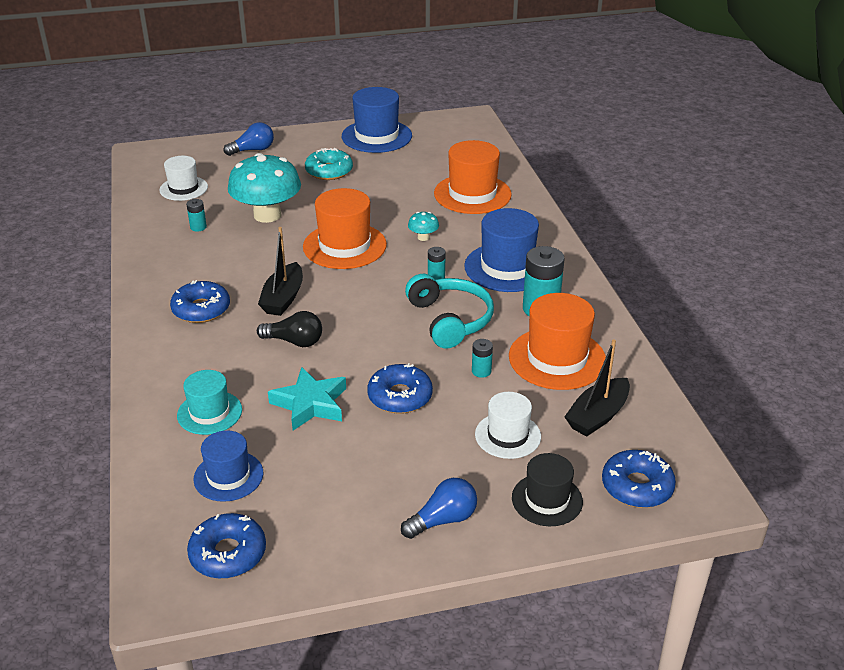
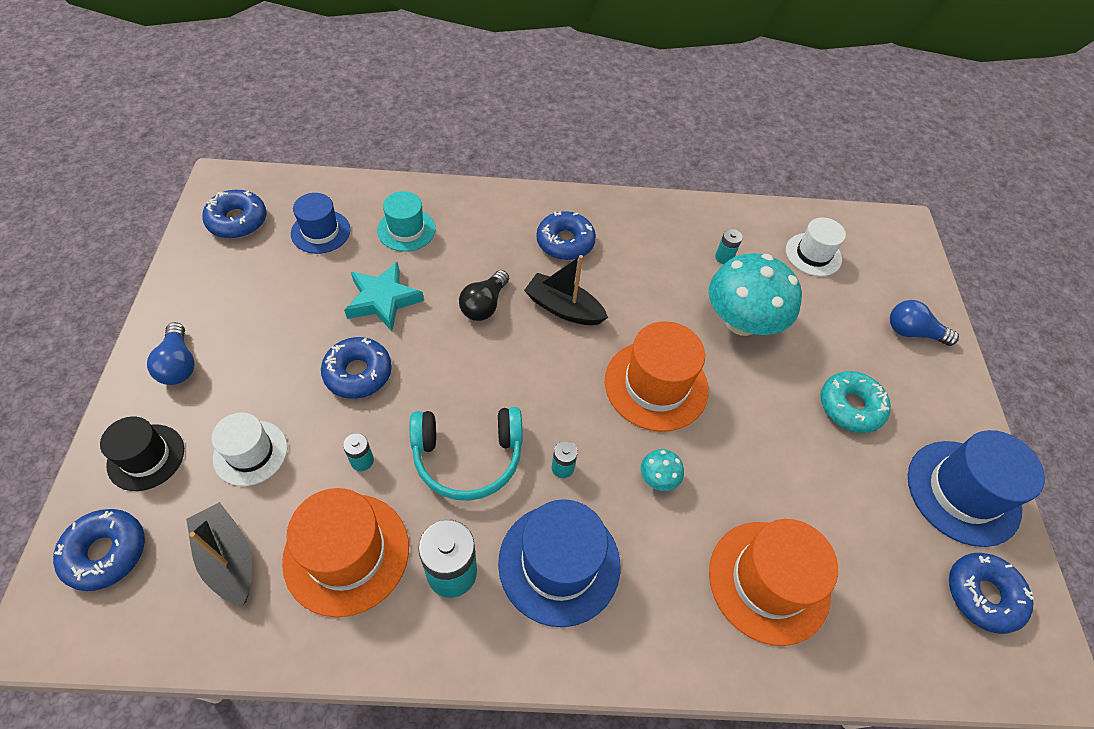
camera: 100 degrees right, 20 degrees up
(253, 150) = (912, 332): blue light bulb -> blue light bulb turned 120 degrees clockwise
(440, 133) = (982, 595): none -> blue donut

